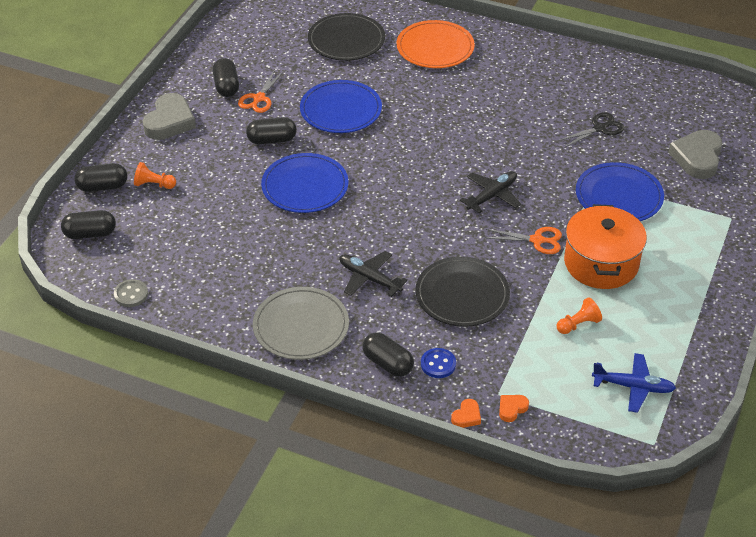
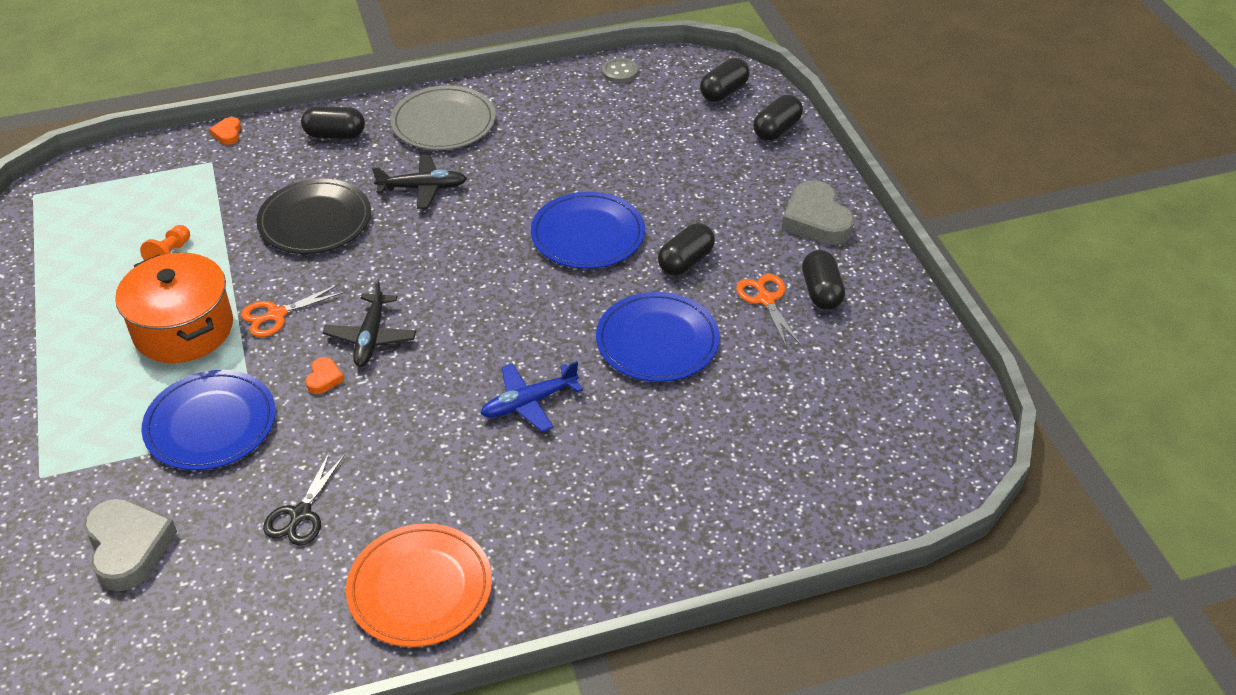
camera: 140 degrees right, 0 degrees up
(154, 184) = (734, 156): orange pawn -> none
(226, 86) = (821, 292): black capsule -> black capsule turned 45 degrees clockwise
(346, 40) = (775, 446): black plate -> none
(435, 48) = (647, 512): orange plate -> orange plate (420, 588)
(438, 364) = (287, 156): blue button -> none
(512, 409) = (189, 157): orange heart -> orange heart (324, 378)
(633, 387) = (78, 229): blue plane -> blue plane (529, 402)

